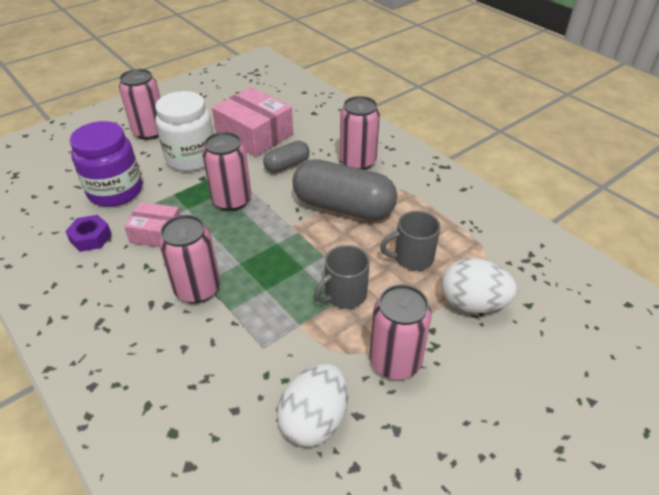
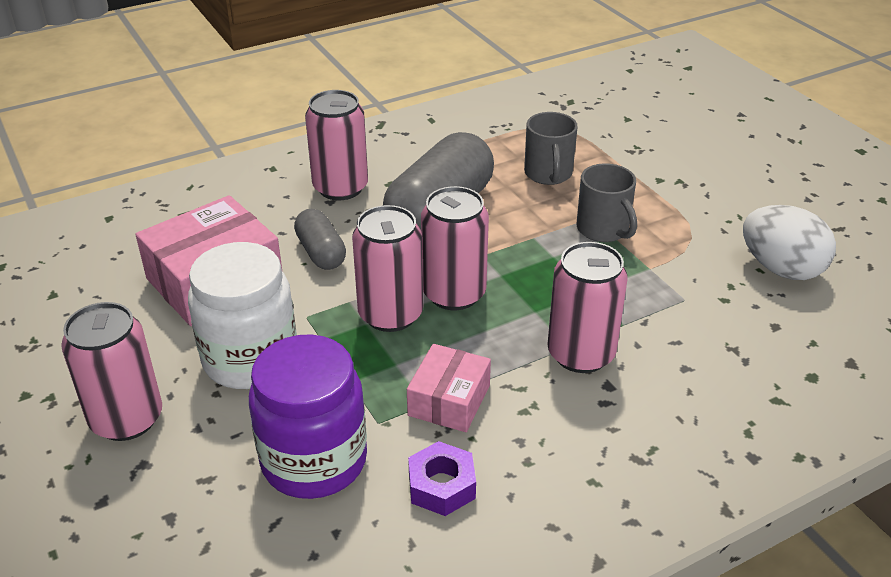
camera: 80 degrees left, 5 degrees down
(395, 361) = (702, 208): pink can -> pink can (454, 294)
(472, 303) = (623, 149): white egg -> none

